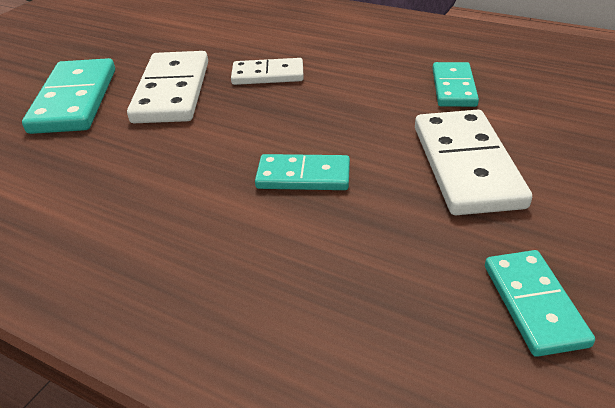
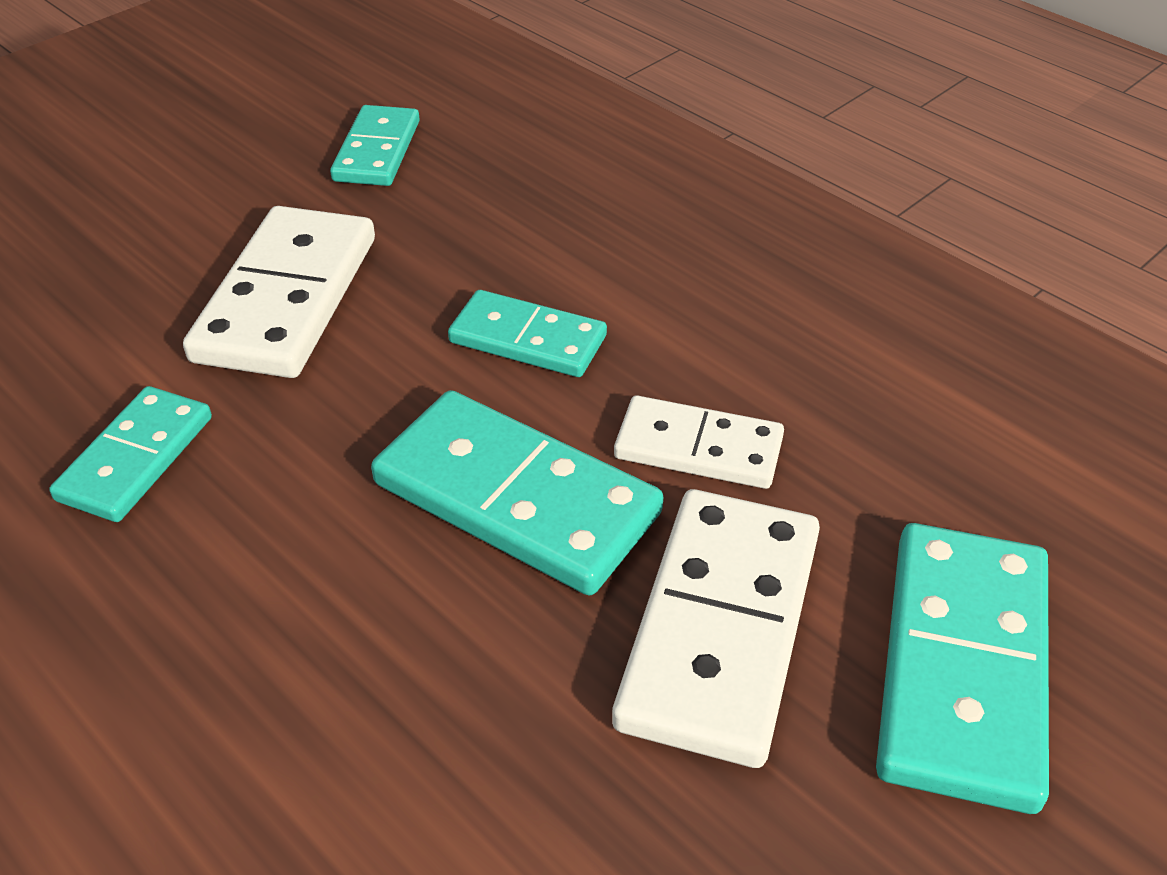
camera: 165 degrees left, 5 degrees up
(268, 75) = (478, 624): white domino -> white domino (698, 448)
(272, 110) = (516, 499): none -> turquoise domino

